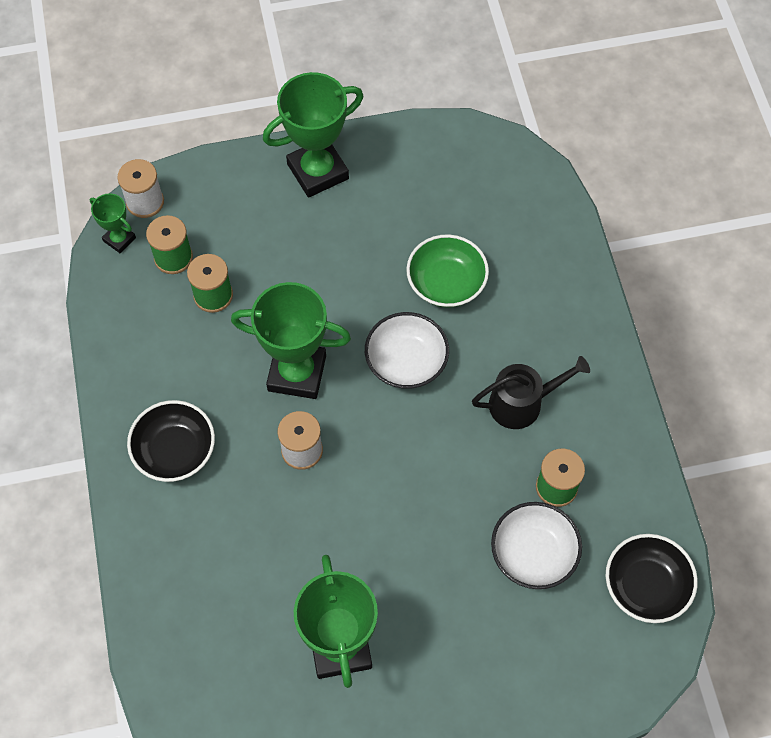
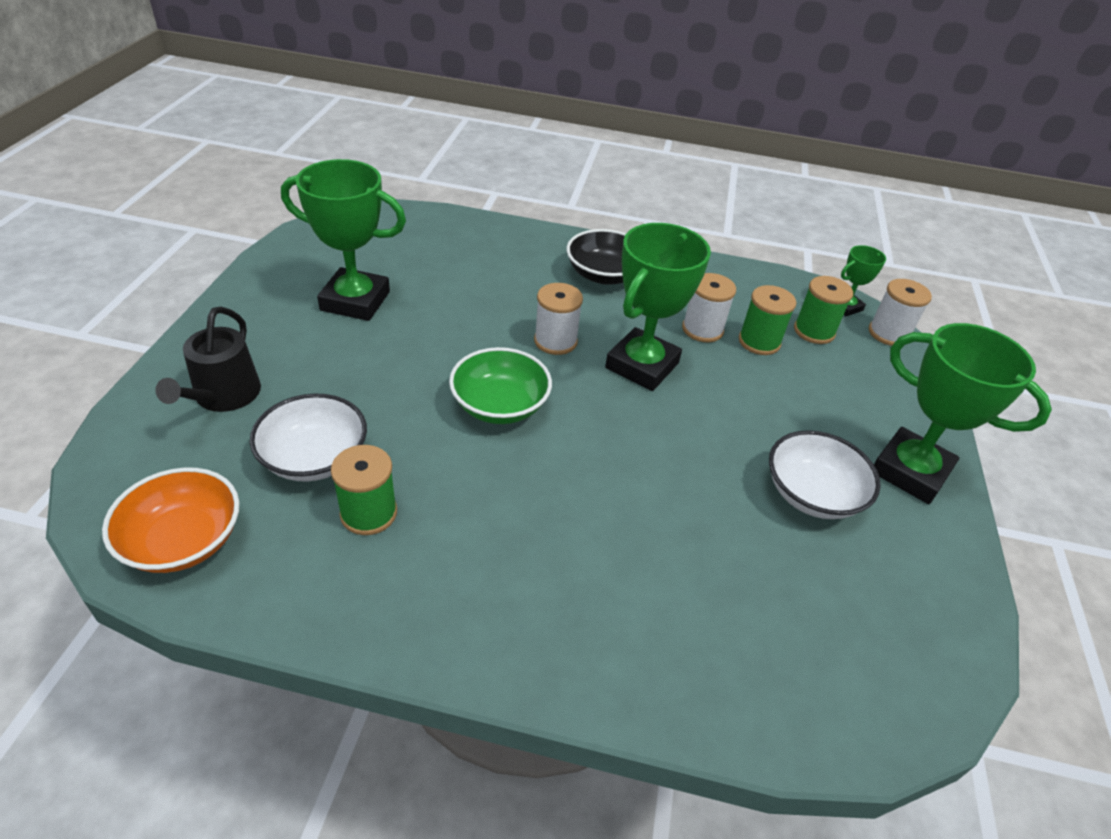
camera: 110 degrees right, 20 degrees down
(219, 342) = (702, 329): none -> white spool
(318, 171) = (910, 471): green trophy -> green trophy turned 45 degrees counterclockwise
(406, 361) = (611, 449): white bowl -> white bowl (812, 494)
(446, 283) = (703, 528): green bowl -> green bowl (500, 405)
(522, 403) = (496, 530): black watering can -> black watering can (223, 396)
(645, 586) = (183, 540): black bowl -> orange bowl

